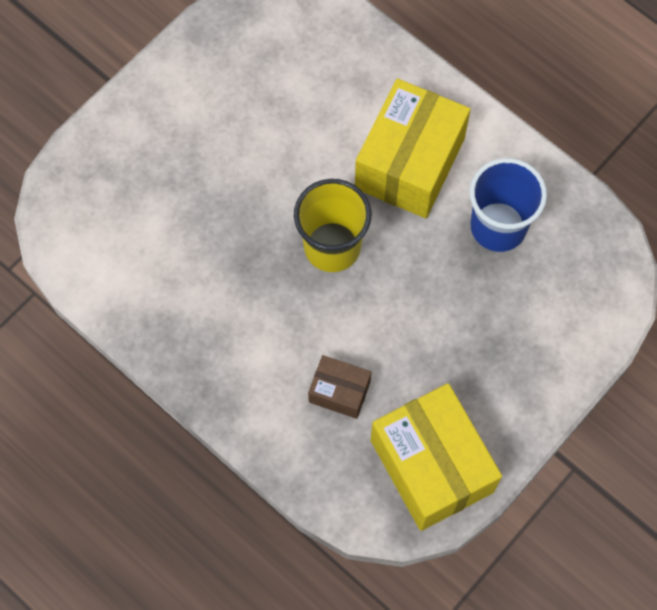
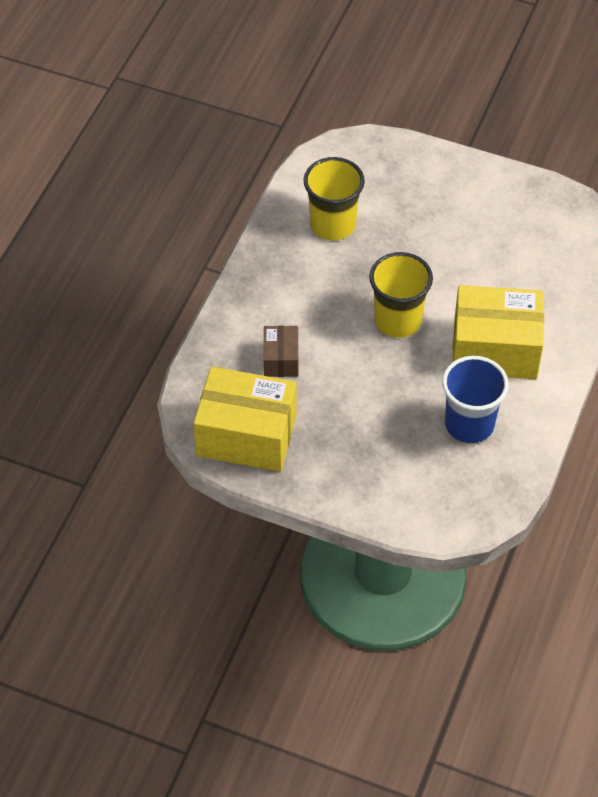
camera: 70 degrees right, 15 degrees down
(165, 266) = (332, 224): none -> yellow cup
(431, 466) = (246, 435): yellow box -> yellow box turned 60 degrees clockwise

